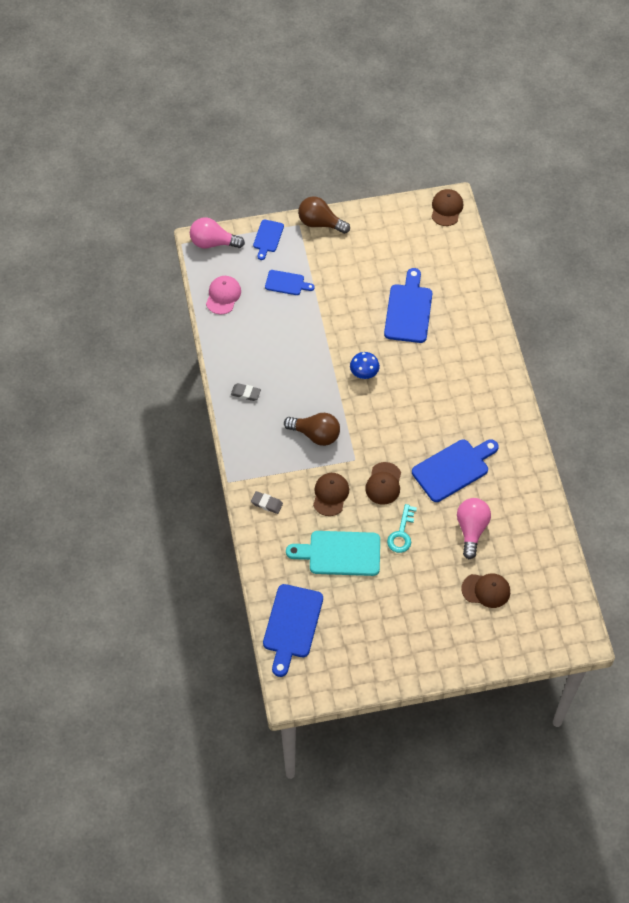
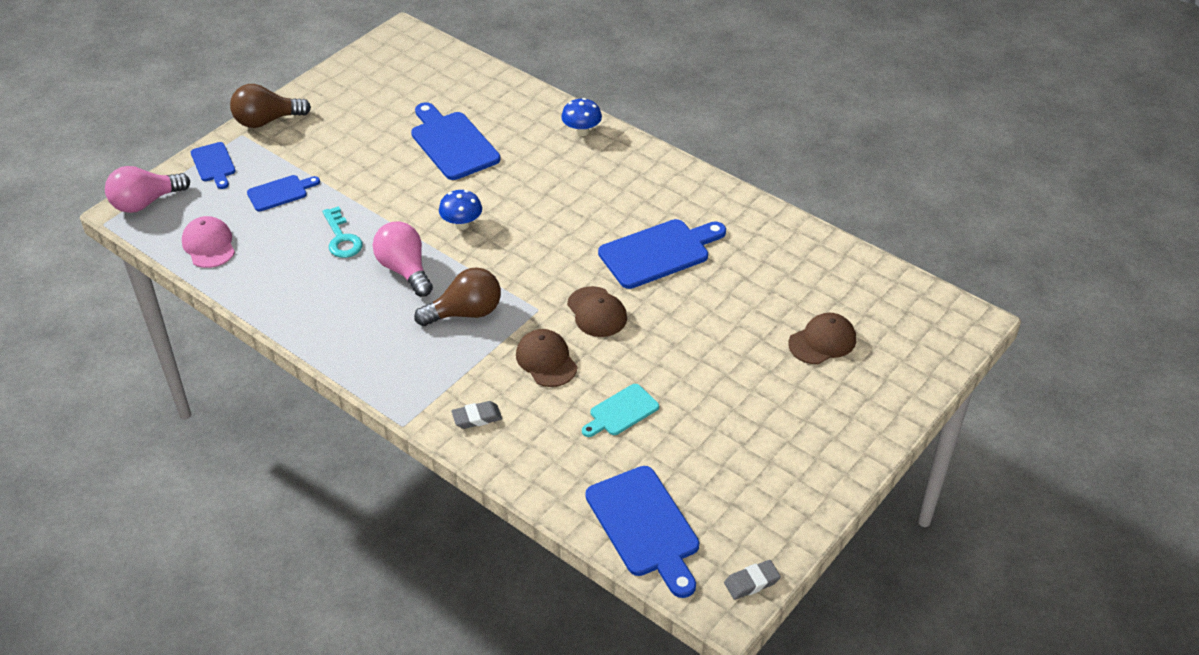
camera: 40 degrees left, 15 degrees down
(245, 393) = (334, 323): grey eraser -> grey eraser (751, 582)
(340, 553) = (621, 411): turquoise cutting board -> turquoise cutting board, size x0.57
(401, 533) = (670, 347): turquoise key -> turquoise key (341, 238)
(446, 208) = (401, 41): brown cap -> none
(453, 469) = (659, 253): blue cutting board -> blue cutting board turned 45 degrees clockwise
(471, 529) = (741, 295): pink light bulb -> pink light bulb (405, 270)
(490, 351) = (581, 131): none -> blue mushroom

